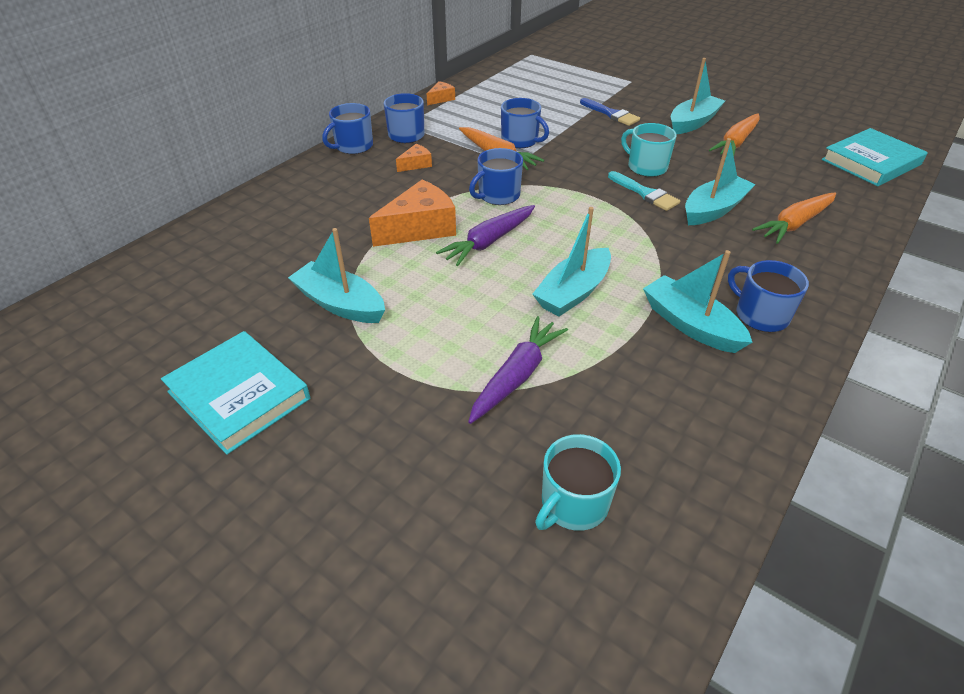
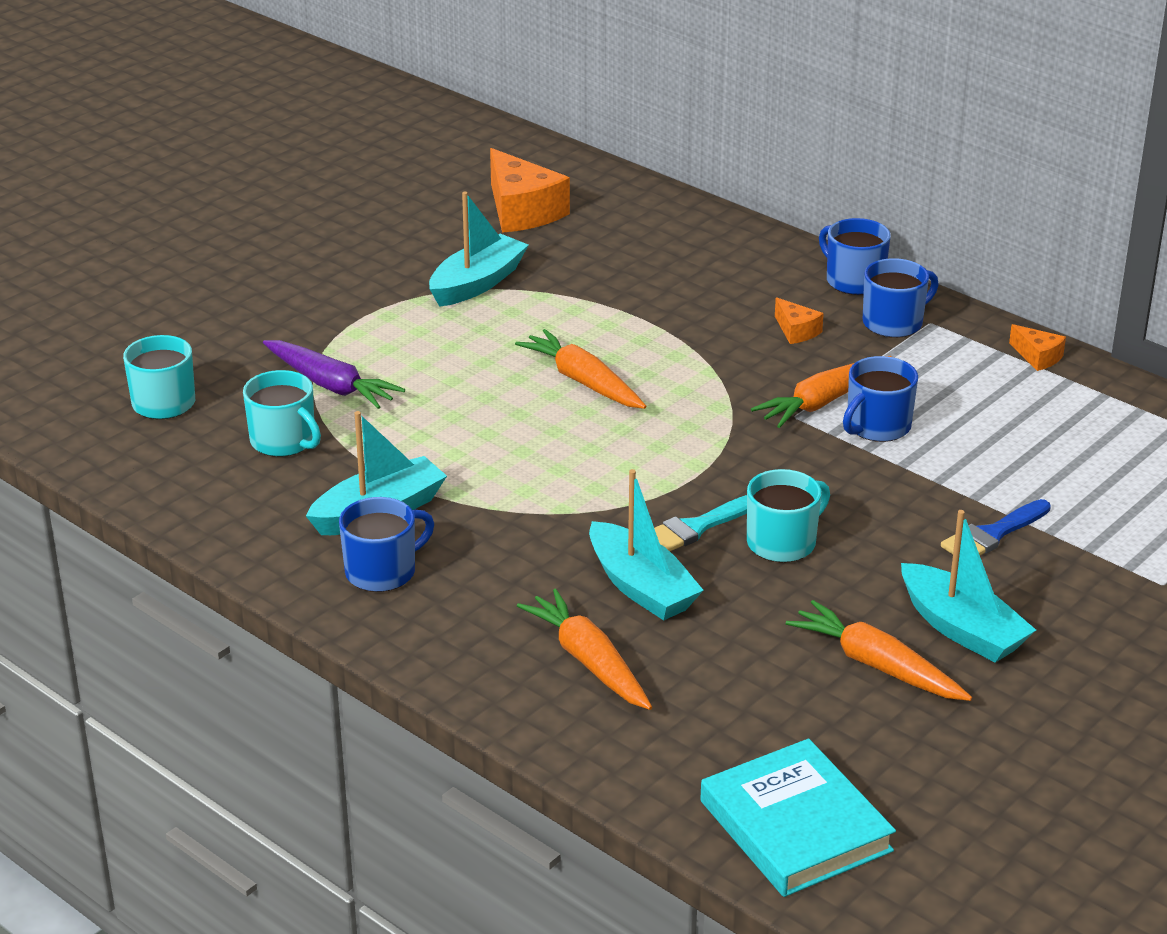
camera: 95 degrees right, 10 degrees down
(239, 395) = (353, 239): turquoise book -> none
(420, 228) = (622, 332): orange cheese -> orange cheese (522, 211)
(488, 242) = (583, 381): purple carrot -> orange carrot
(498, 195) = (701, 395): blue mug -> none
(573, 292) = (462, 434): turquoise boat -> none
(613, 394) = (284, 441): none -> turquoise mug

